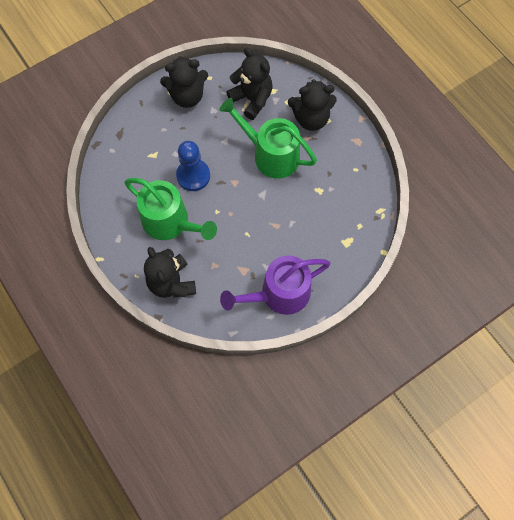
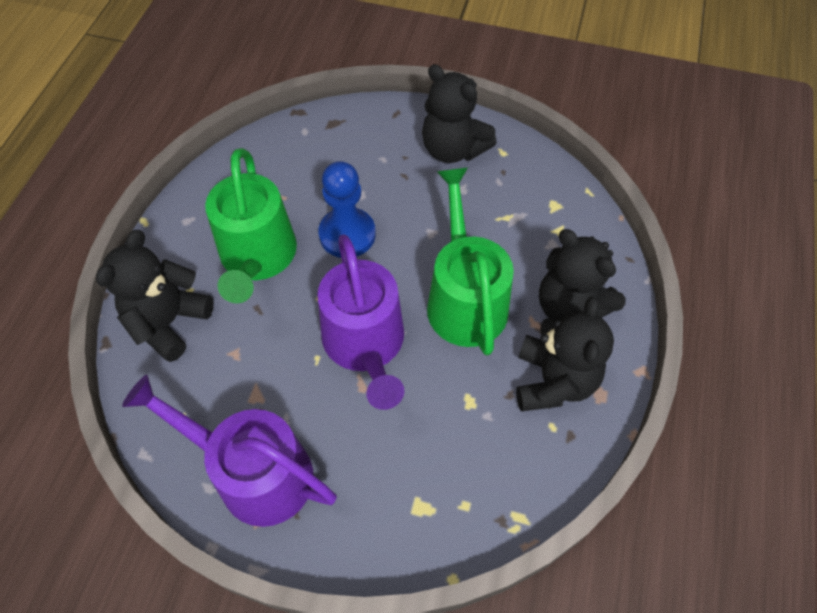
camera: 50 degrees right, 10 degrees down
(252, 99) = (522, 218): black teddy bear -> black teddy bear (553, 381)
(257, 210) = (365, 344): none -> purple watering can

